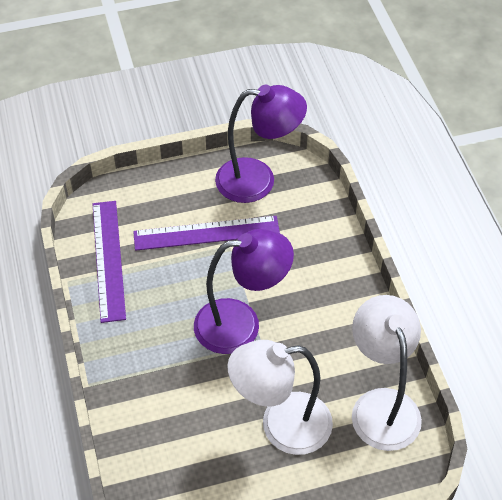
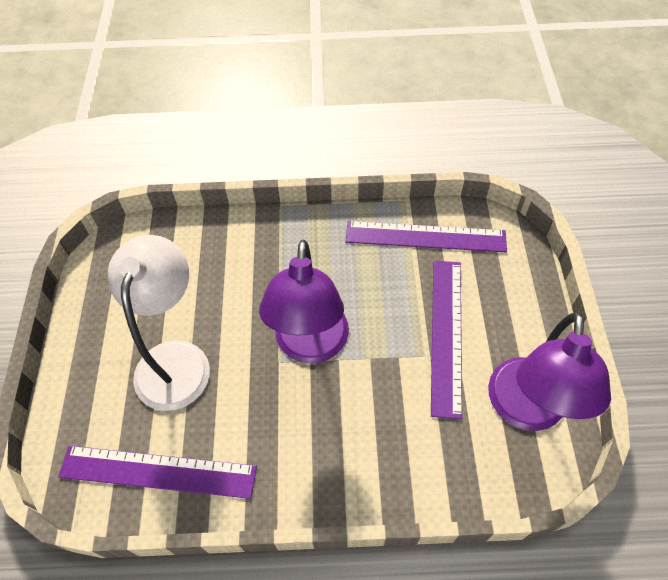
camera: 105 degrees right, 5 degrees up
(381, 405) = (158, 471): white lamp -> purple ruler

